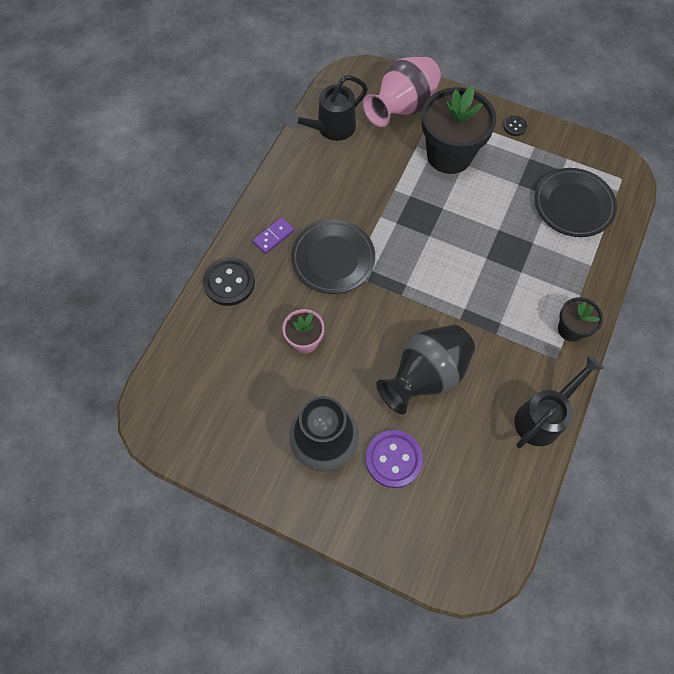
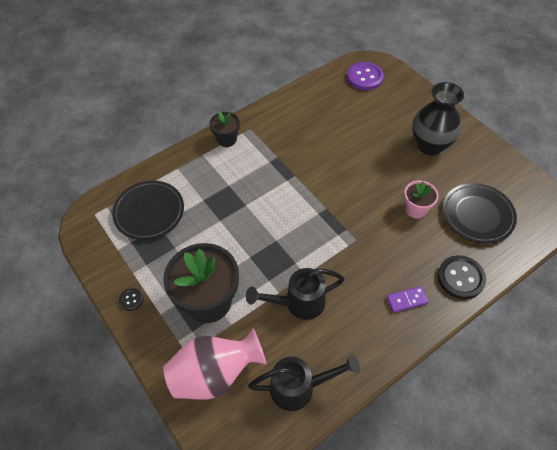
camera: 150 degrees left, 10 degrees down
(333, 259) = (364, 258): black plate -> black plate (477, 215)
(393, 459) = (389, 123): purple button -> purple button (365, 77)
(425, 376) = (341, 154): black vase -> none
(543, 417) = (283, 106): black watering can -> black watering can (298, 303)

